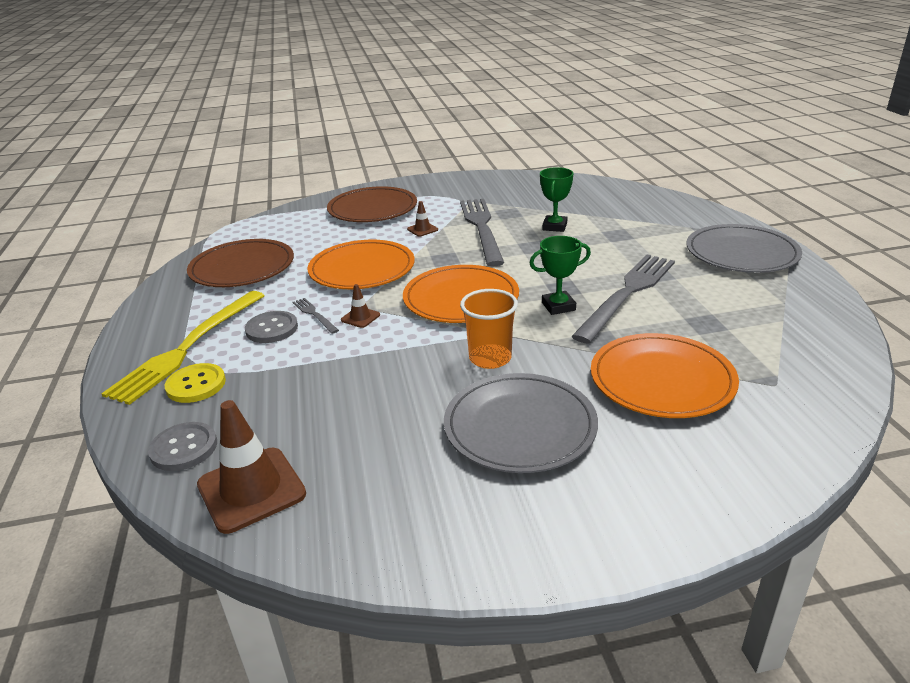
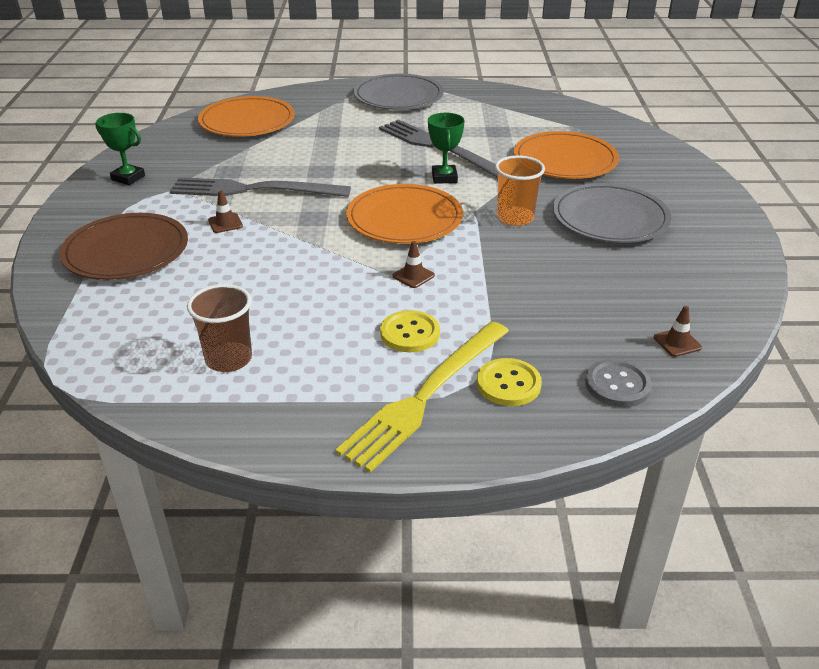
camera: 80 degrees left, 5 degrees up
(187, 347) = (425, 396): yellow fork -> yellow fork turned 90 degrees clockwise
(242, 267) = (228, 359): brown plate -> brown cup
(251, 489) = (677, 342): brown traffic cone -> brown traffic cone, size x0.47
(272, 329) = (410, 333): grey button -> yellow button
(314, 314) = (392, 304): grey fork -> none
(362, 269) = (300, 269): orange plate -> orange plate (247, 121)
(554, 226) = (284, 154): green trophy -> green trophy (128, 178)

